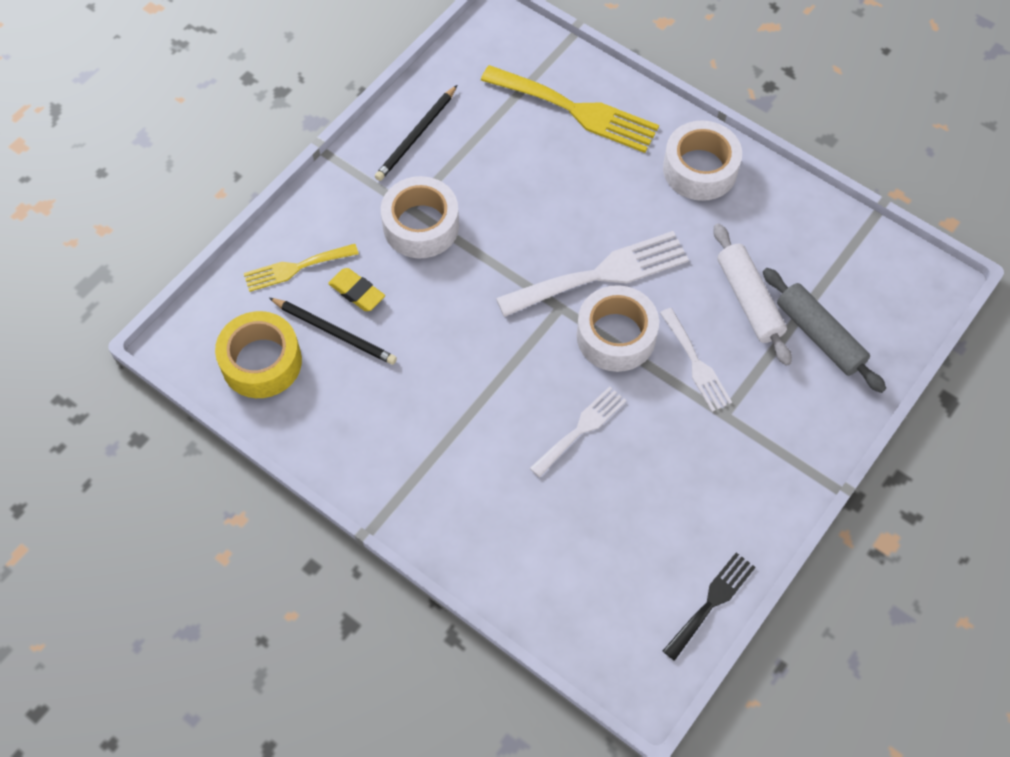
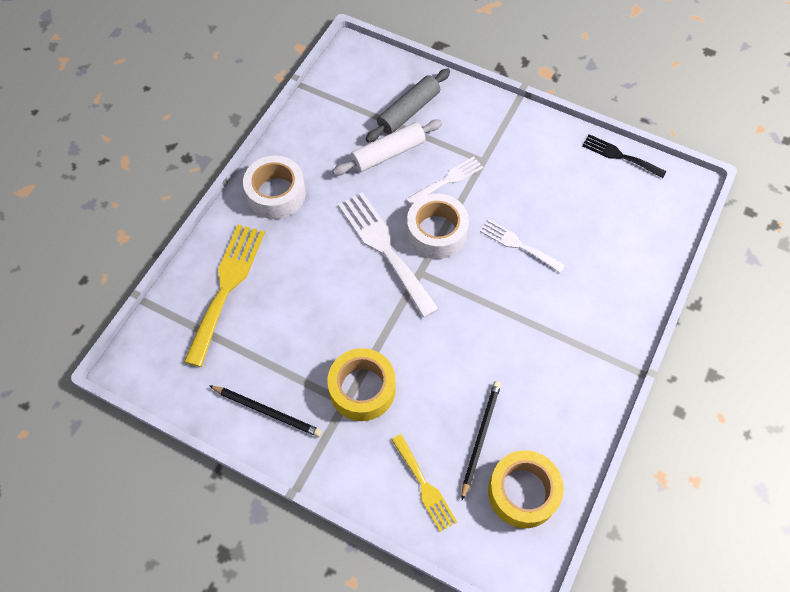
camera: 100 degrees left, 0 degrees up
(357, 292) = (438, 428): yellow eraser -> none
(421, 225) = (362, 389): white tape -> yellow tape

